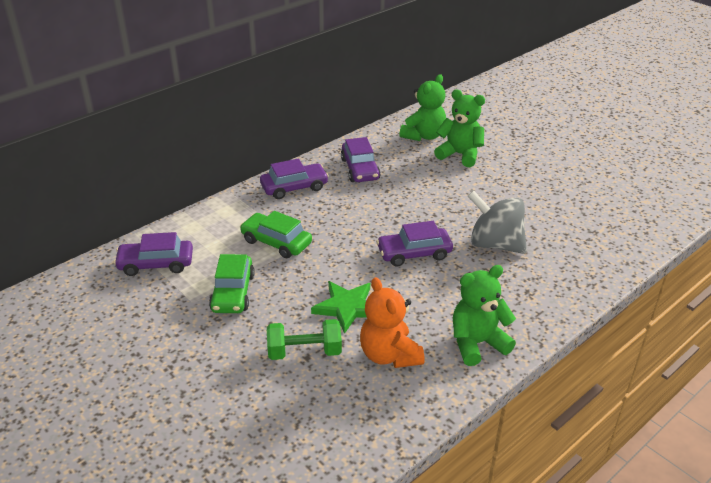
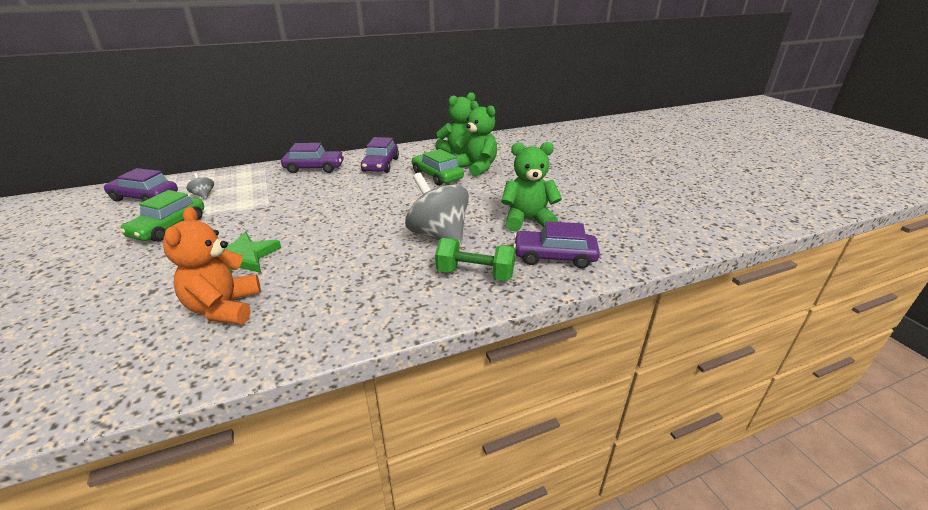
camera: 20 degrees right, 5 degrees down
(218, 247) = (203, 195): none -> grey spinning top
(276, 242) = (251, 199): green car -> green car (437, 176)
(304, 352) = (156, 286): green dumbbell -> green dumbbell (475, 274)
(414, 253) = (354, 228): purple car -> purple car (554, 256)
(477, 343) = (322, 319): green teddy bear -> green teddy bear (527, 220)

